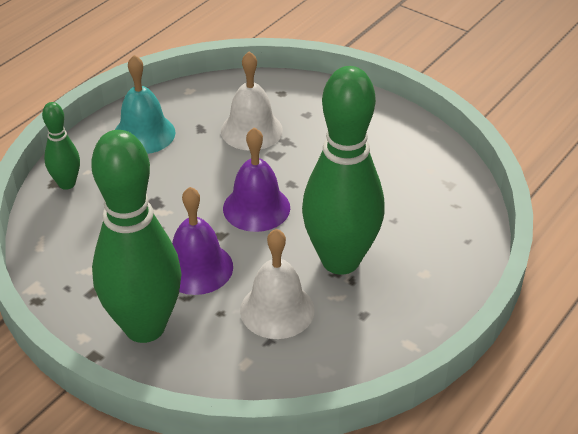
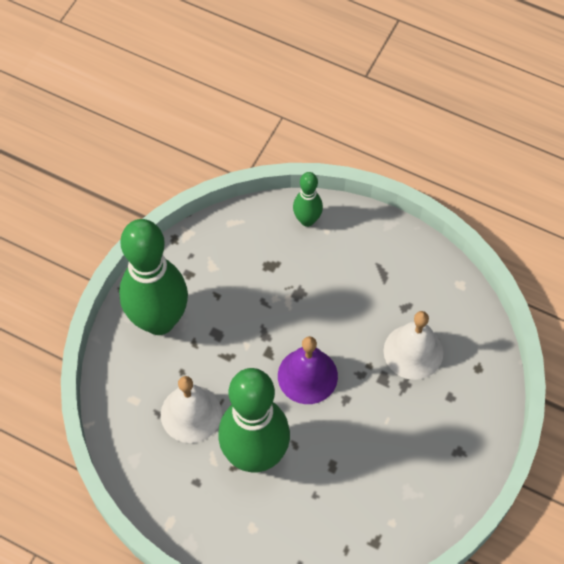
camera: 80 degrees right, 20 degrees up
(144, 134) = (386, 262): turquoise bell -> none
(197, 268) = (227, 344): purple bell -> none

